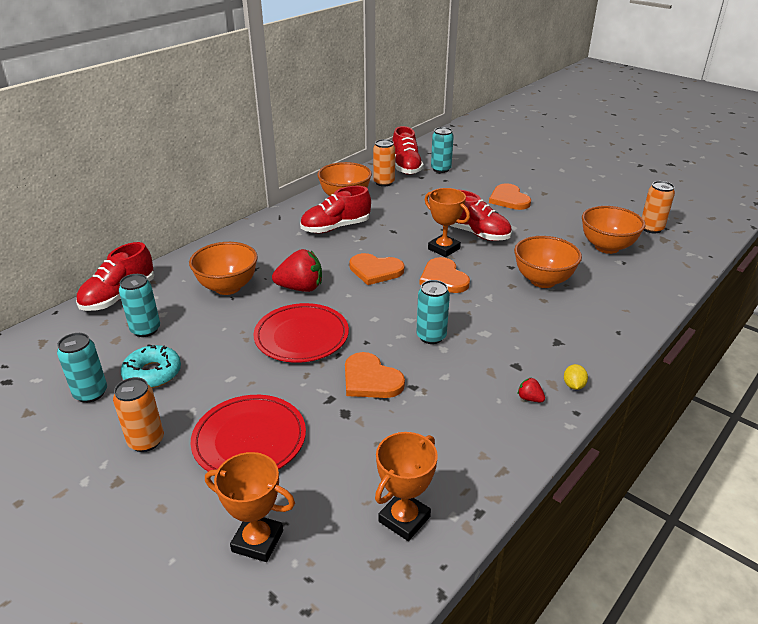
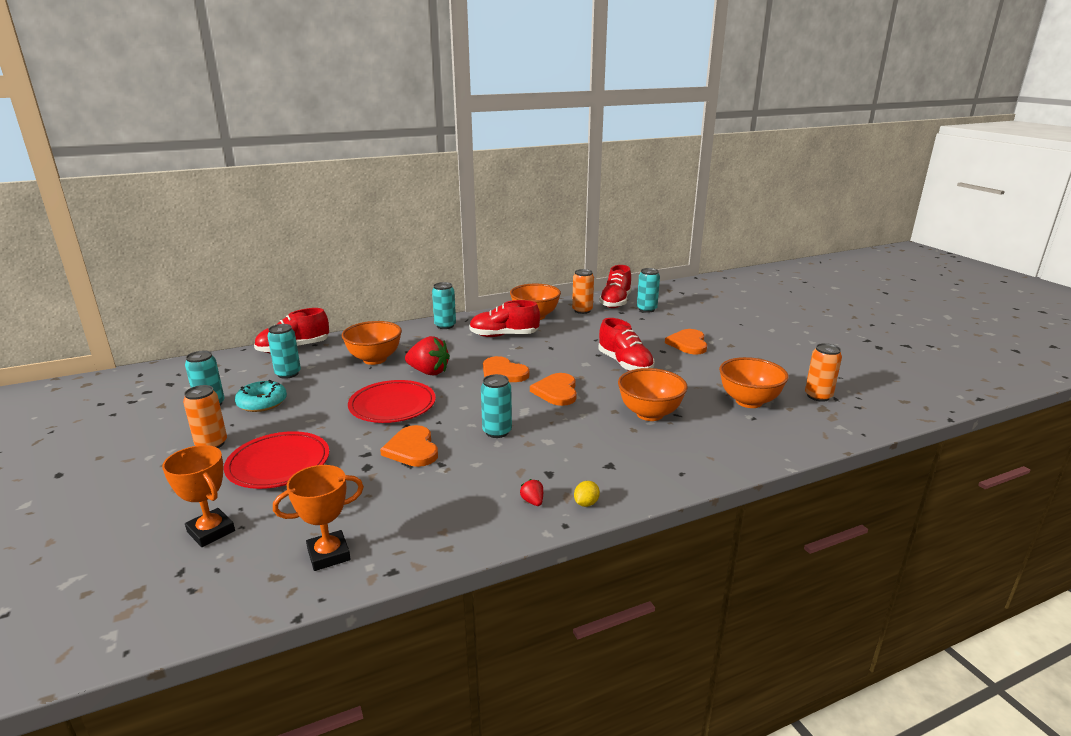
camera: 25 degrees right, 10 degrees down
(264, 229) = (445, 326): none -> turquoise can
(444, 249) = (581, 369): orange trophy -> none

